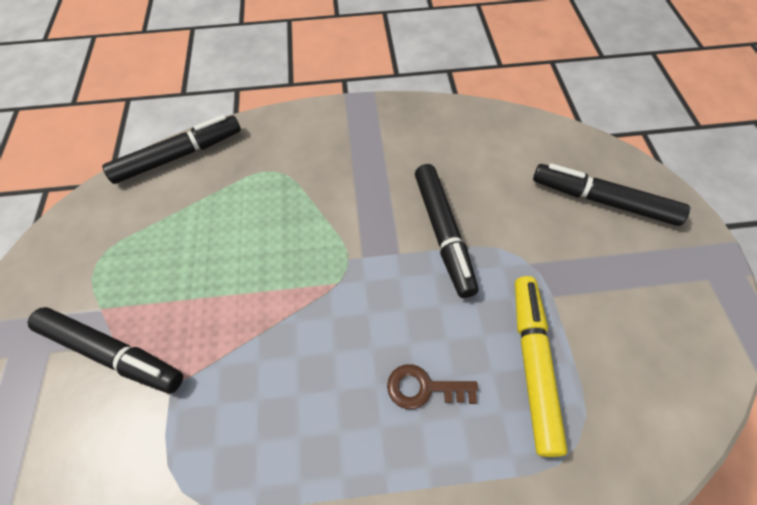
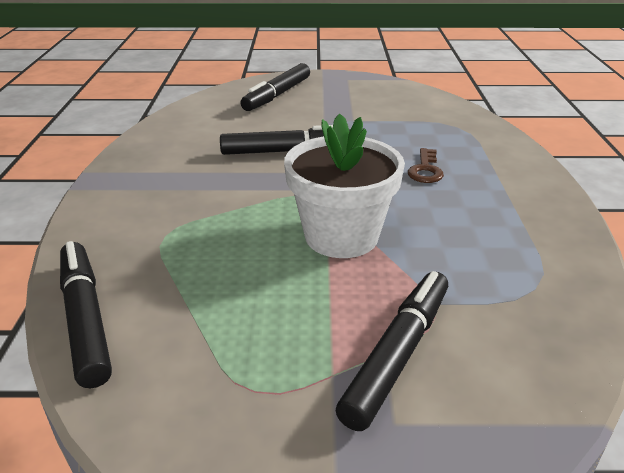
camera: 85 degrees left, 25 degrees down
(275, 301) = (341, 236): none -> white flower pot
(533, 365) = (405, 132): yellow marker -> none

